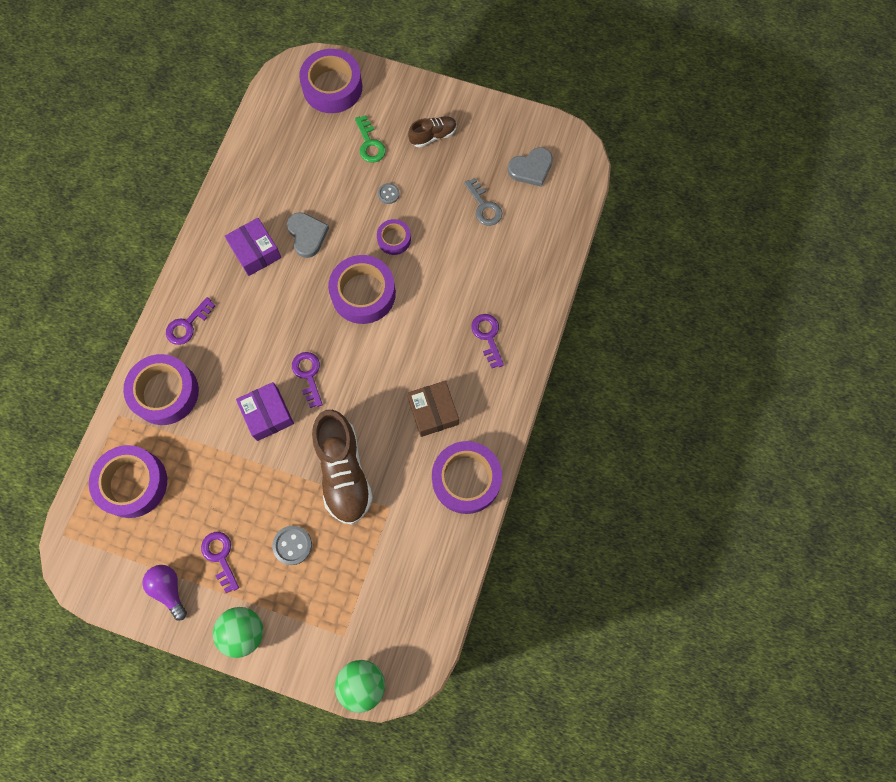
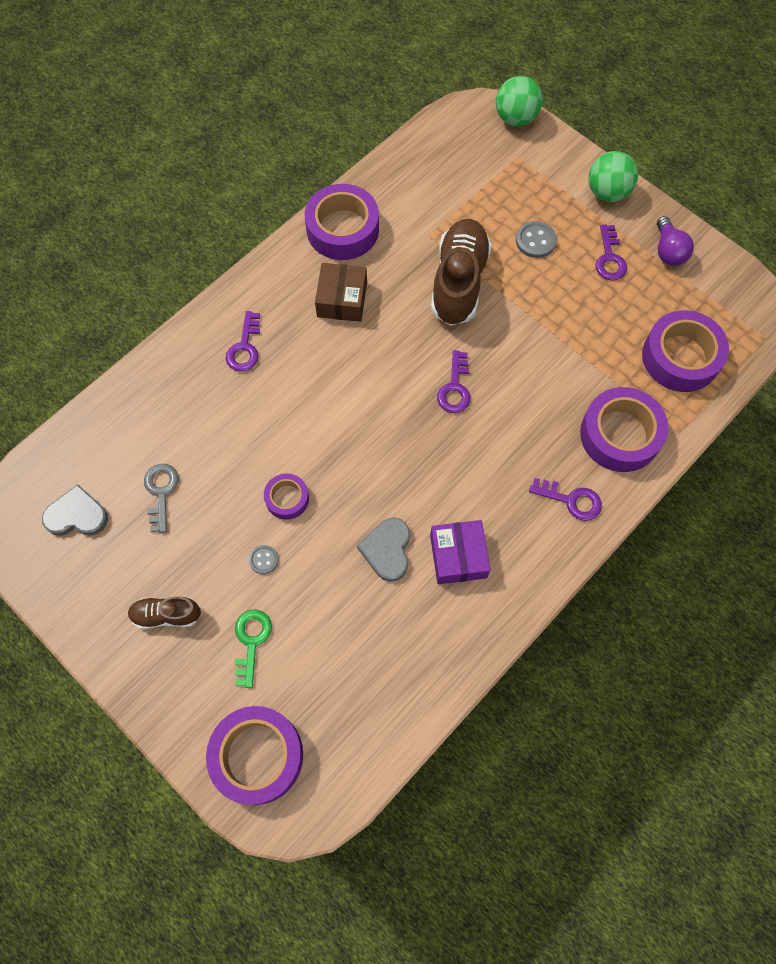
camera: 155 degrees left, 5 degrees down
(187, 325) = (571, 500): purple key -> purple key turned 45 degrees clockwise
(267, 414) = (515, 366): purple box -> none
(363, 293) = (354, 450): purple tape -> none

